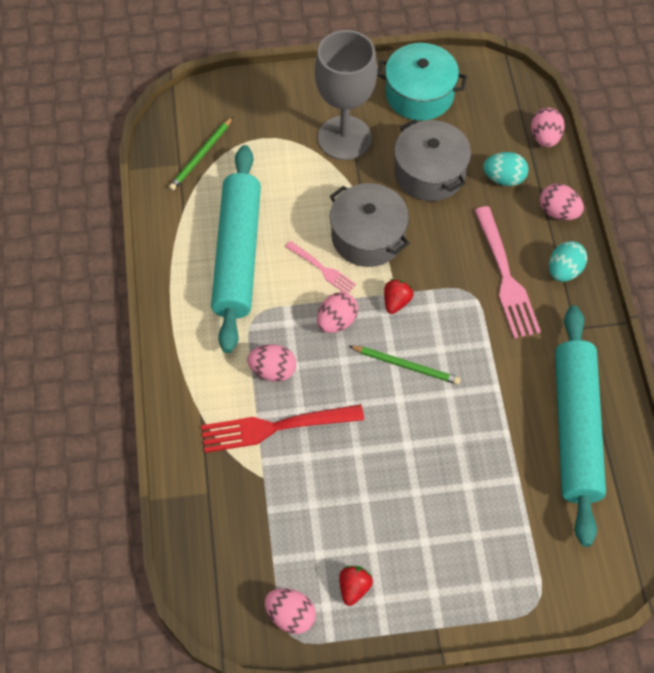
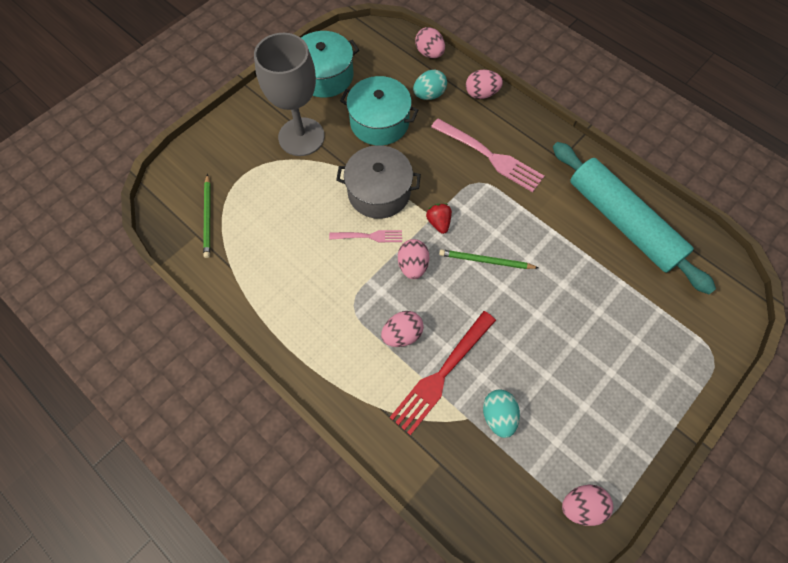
camera: 40 degrees left, 5 degrees up
(238, 255) = (300, 269): turquoise rolling pin -> none
(354, 588) = (601, 445): red strawberry -> none
(406, 366) = (485, 261): green pencil -> green pencil turned 150 degrees counterclockwise
(430, 173) = (379, 122): grey pot -> turquoise pot
(564, 271) = (520, 128): turquoise egg -> turquoise egg (498, 416)

